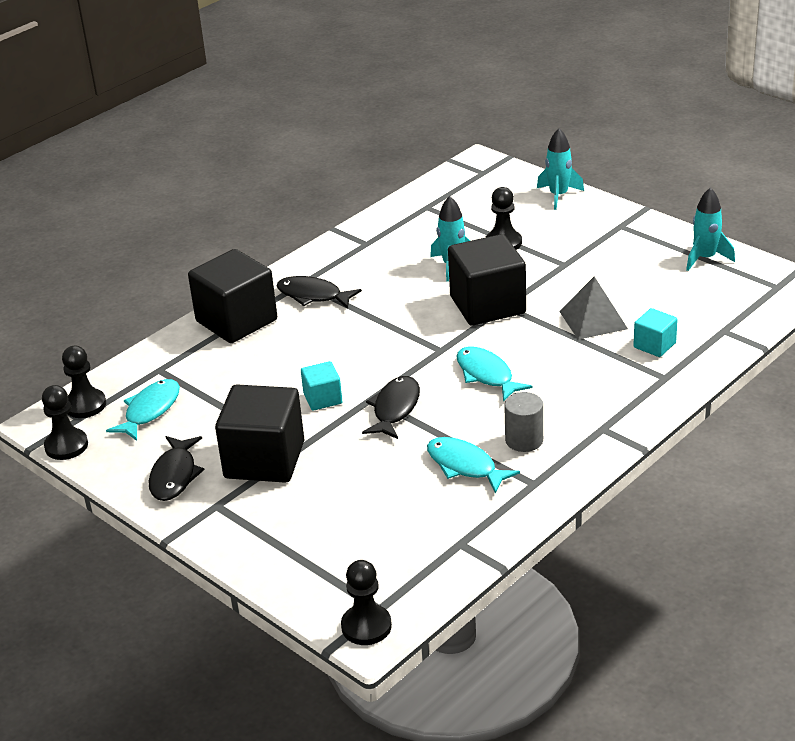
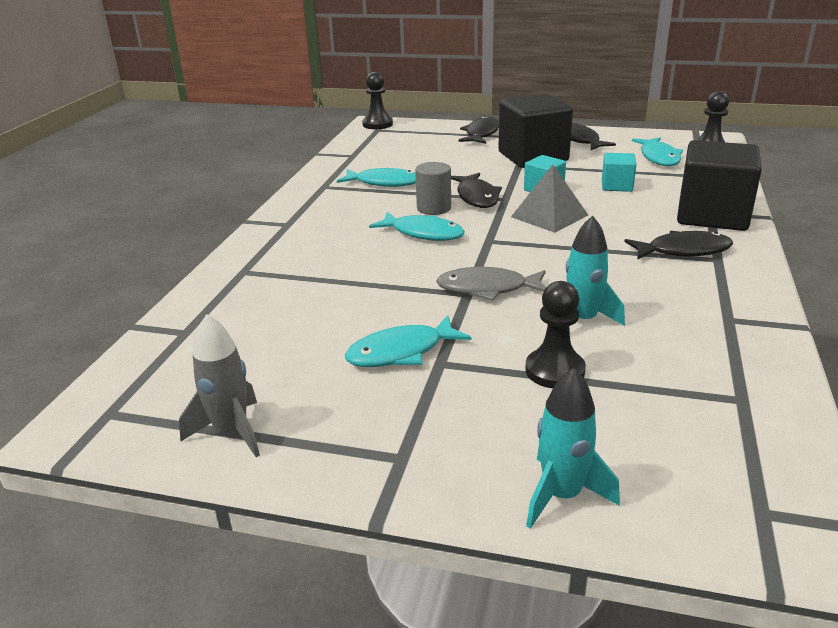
camera: 150 degrees right, 5 degrees down
(66, 446) = (675, 135): black pawn -> none
(261, 537) = (481, 134): none -> black fish
(487, 305) = (487, 289): black cube -> grey fish
(524, 440) = (350, 204): grey cylinder -> grey cylinder (434, 208)
(583, 276) = (401, 352): none -> turquoise fish
(593, 320) = (352, 304): grey pyramid -> grey pyramid (549, 216)
(654, 345) = (266, 296): turquoise cube -> turquoise cube (617, 186)
(705, 258) = (231, 432): turquoise rocket -> grey rocket

